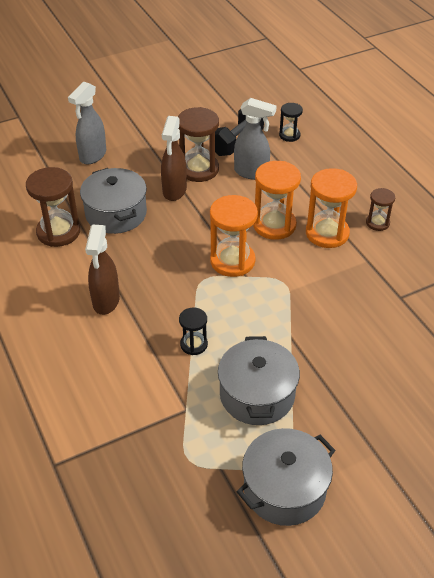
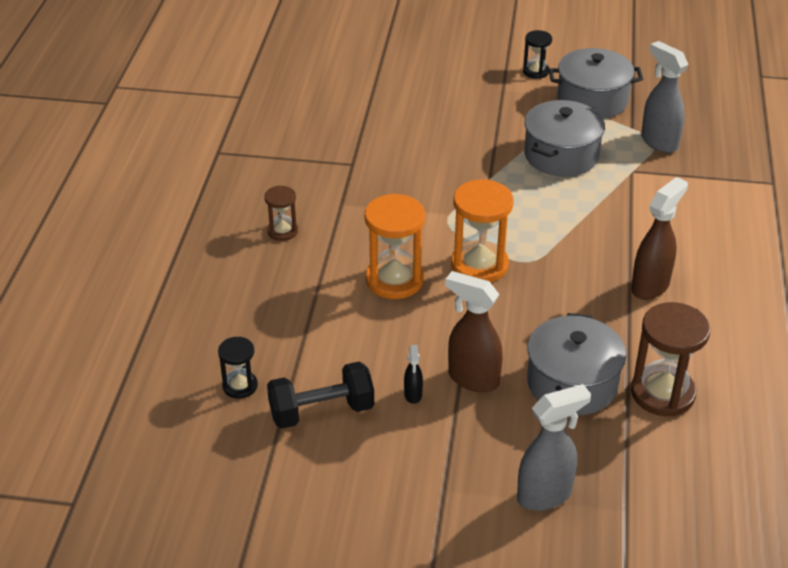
camera: 145 degrees left, 5 degrees down
(174, 191) = (472, 379): brown spray bottle -> brown spray bottle turned 105 degrees counterclockwise
(194, 344) = (586, 211): black hourglass -> black hourglass (535, 71)
(198, 169) = (413, 395): brown hourglass -> black spray bottle
(251, 173) = (350, 356): grey spray bottle -> grey spray bottle (658, 142)
(327, 233) = (348, 246): orange hourglass -> none

